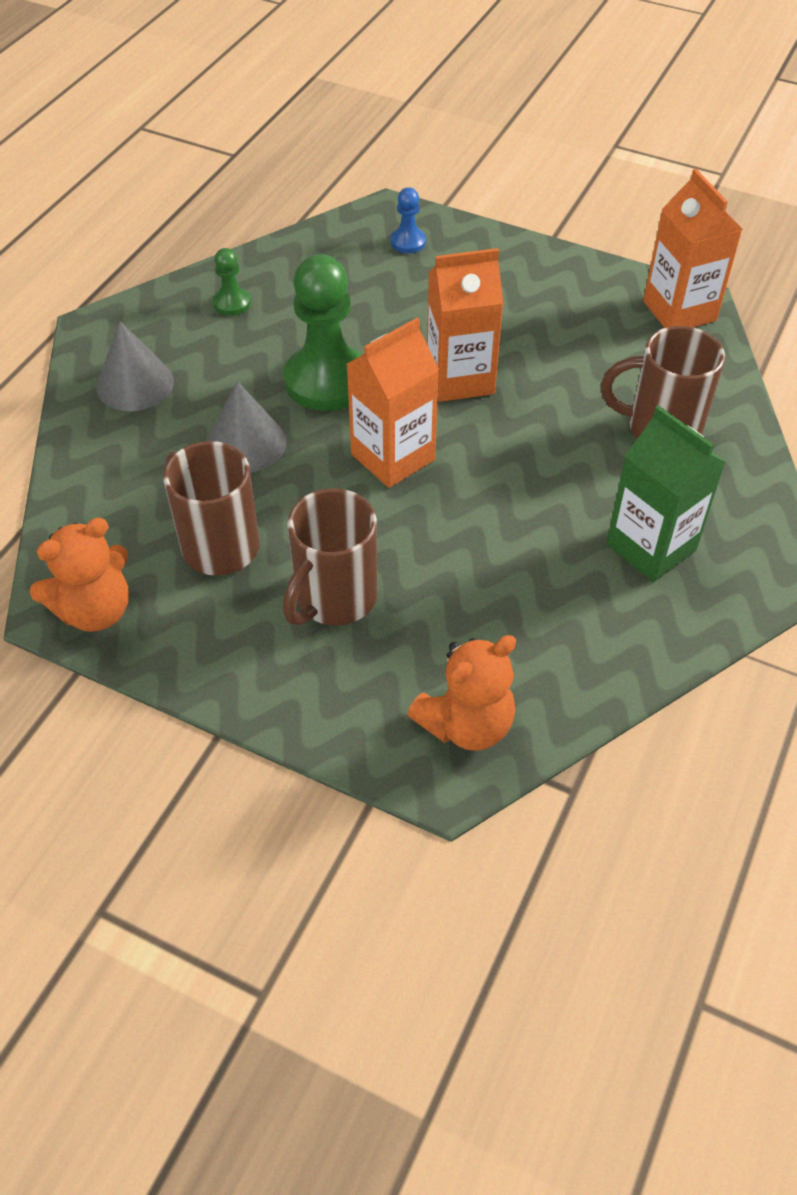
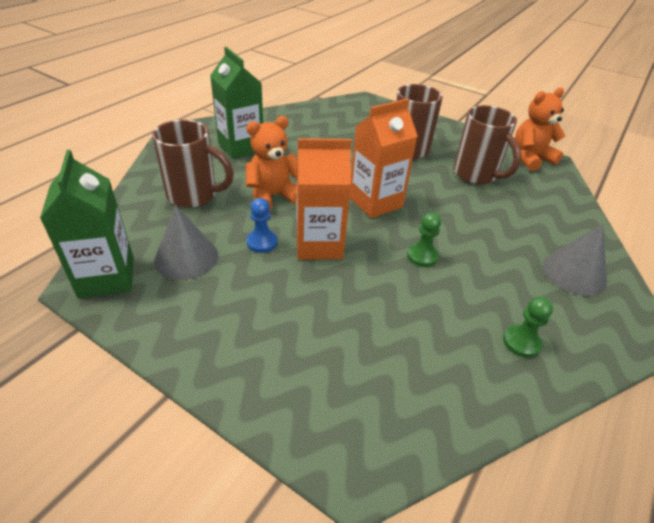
camera: 175 degrees left, 10 degrees down
(246, 443) = (474, 222): grey cone -> grey cone (186, 257)
(327, 381) = (422, 256): green pawn -> green pawn, size x0.46
(408, 242) = (338, 403): blue pawn -> blue pawn (262, 242)
(466, 724) = (353, 110): orange teddy bear -> orange teddy bear (273, 196)
(679, 311) = (107, 277): orange carton -> green carton

